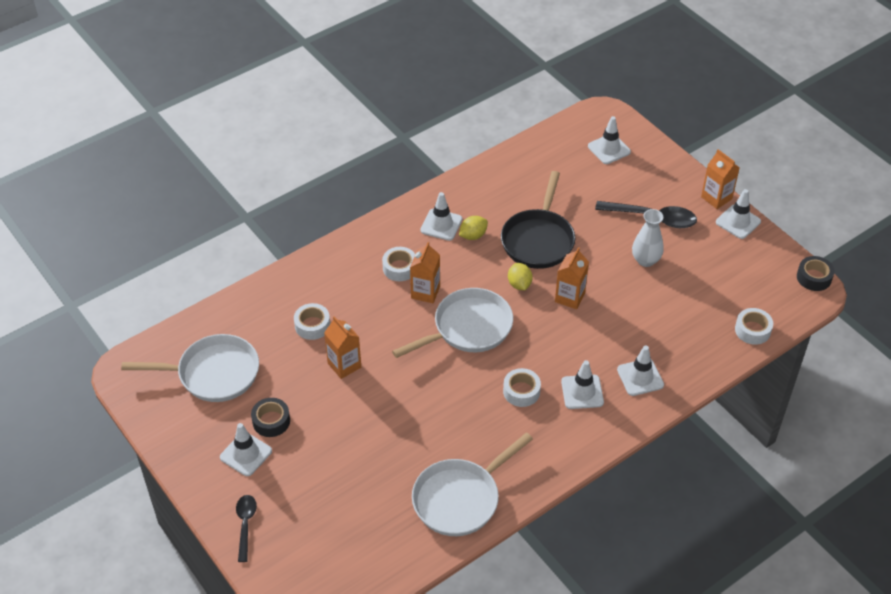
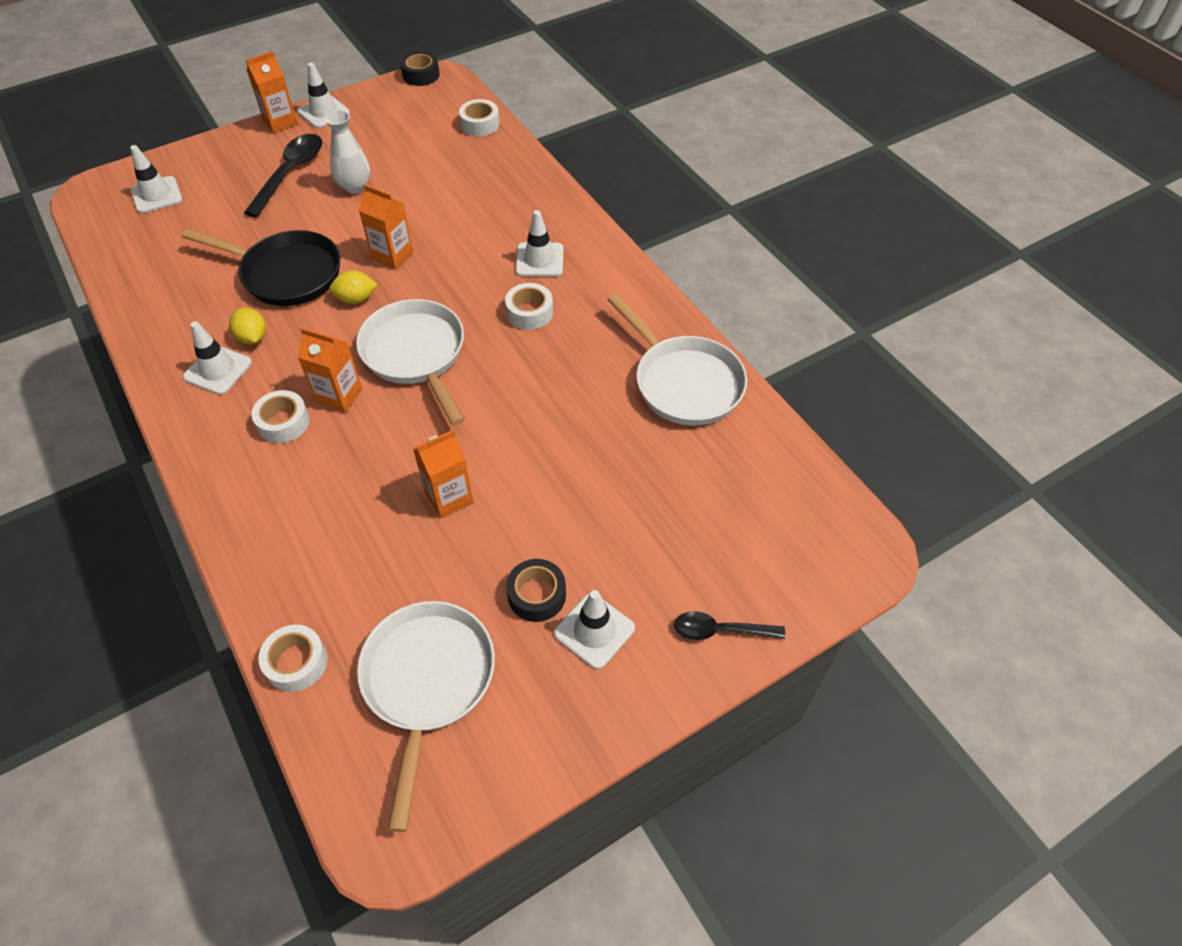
camera: 85 degrees left, 5 degrees up
(312, 325) = (362, 536): white tape -> white tape (296, 662)
(640, 377) = (527, 212): white traffic cone -> none

